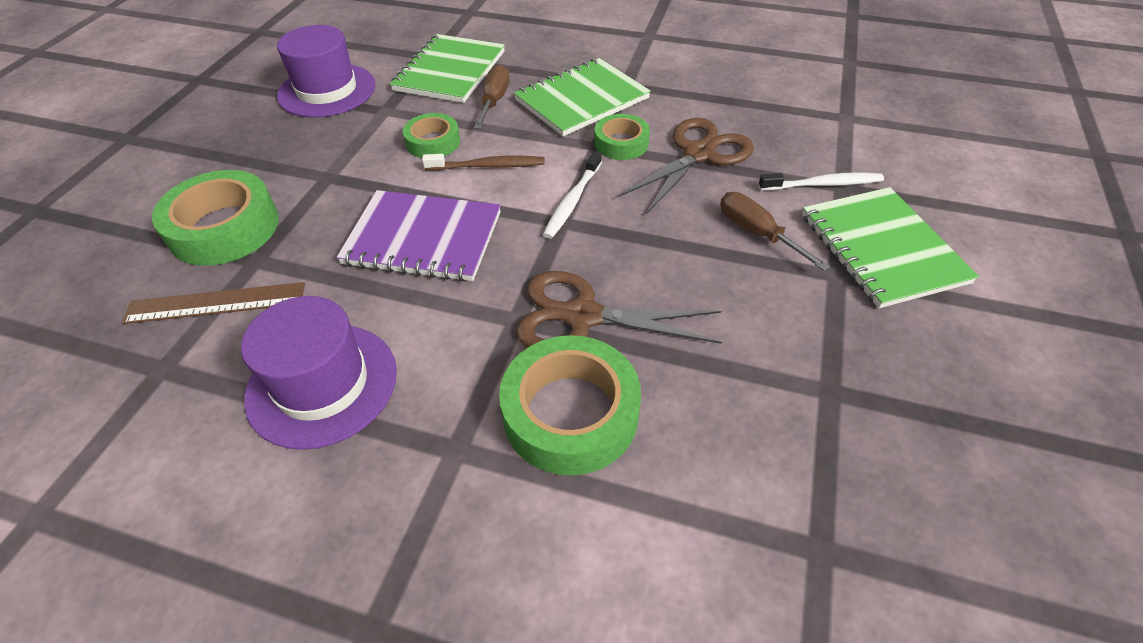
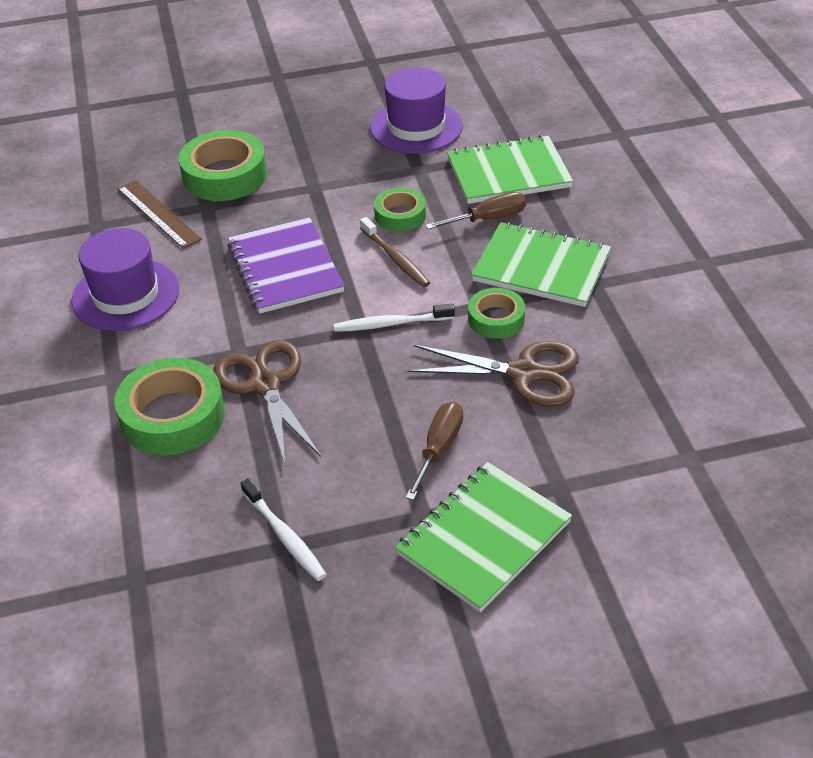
camera: 60 degrees right, 5 degrees down
(823, 184) = (550, 472): white toothbrush -> white toothbrush (284, 536)

